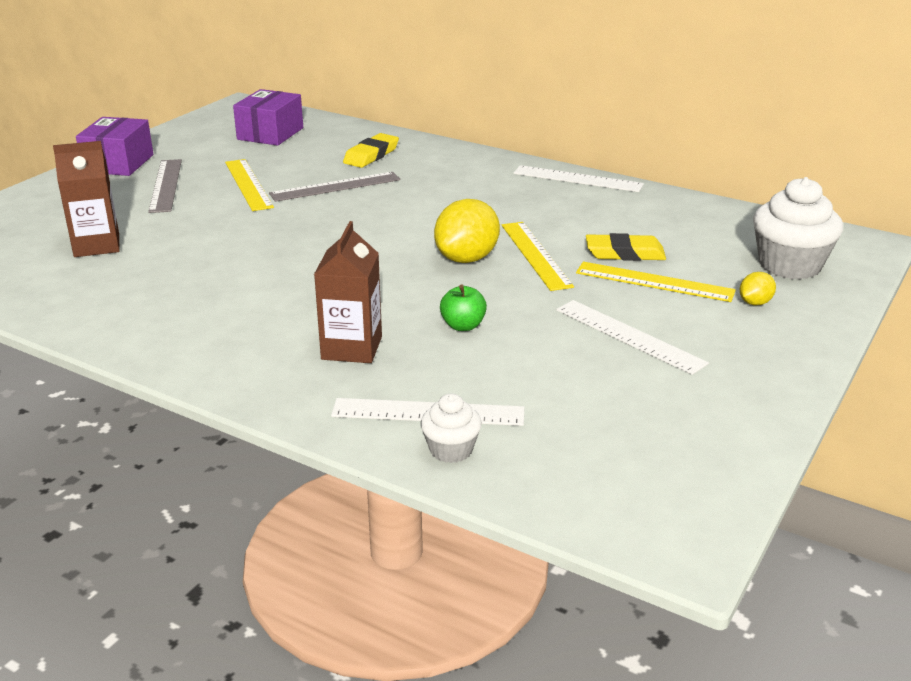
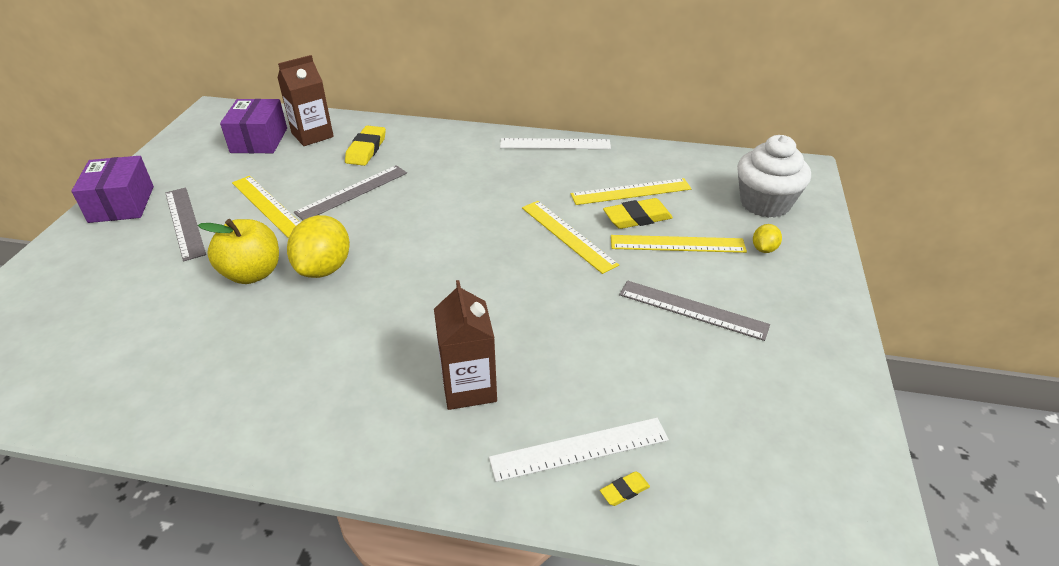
camera: 20 degrees left, 10 degrees up
(97, 245) = (147, 316): brown carton -> brown carton (312, 135)
(204, 231) = (252, 273): none -> yellow apple
(451, 450) = (624, 490): white cupcake -> yellow eraser
(463, 326) = (552, 333): green apple -> none
(467, 258) = (513, 252): yellow lemon -> yellow lemon (324, 268)
(629, 336) = (692, 309): white ruler -> grey ruler
(634, 231) = (631, 192): none -> yellow ruler

